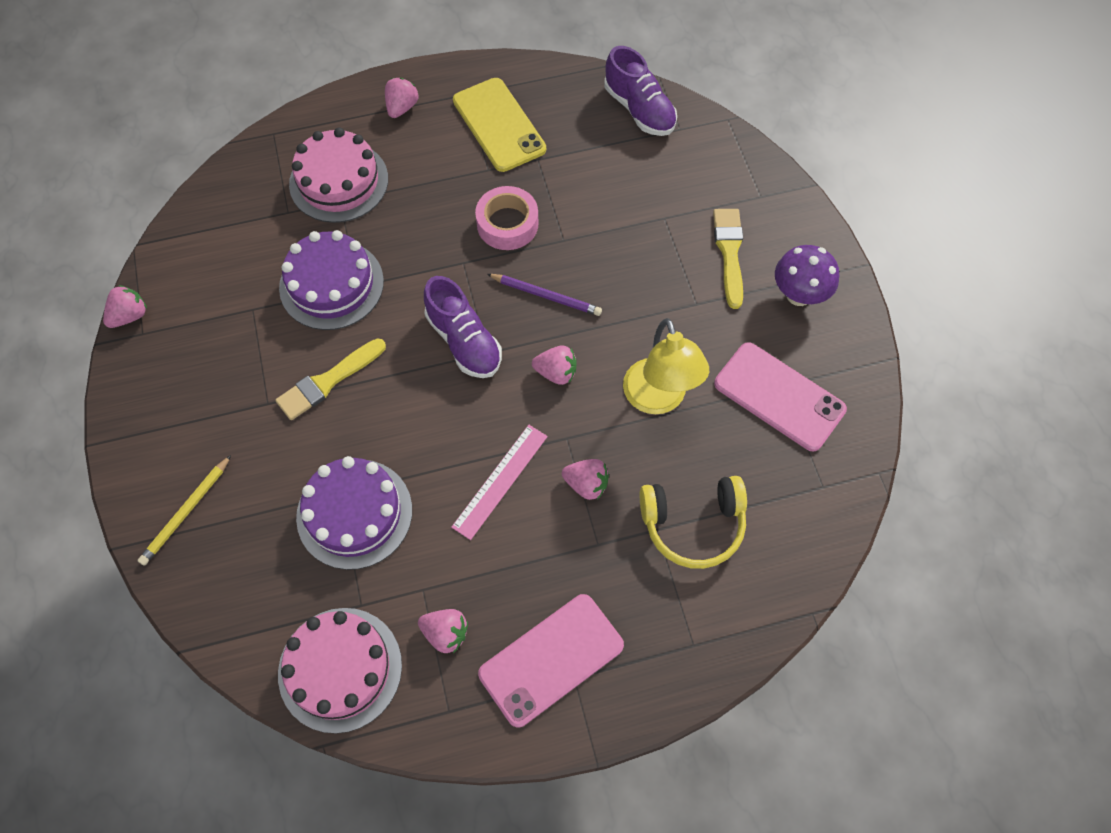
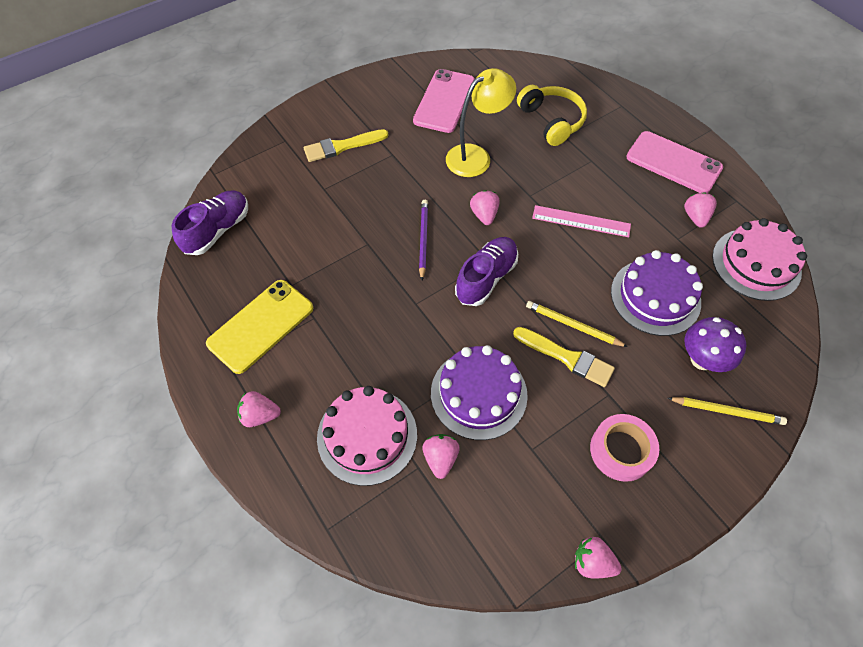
camera: 110 degrees left, 5 degrees down
(362, 405) = (573, 326): none -> yellow pencil
(507, 224) = (366, 285): pink tape -> pink tape (621, 450)
(586, 484) = (556, 176): pink strawberry -> pink strawberry (440, 458)
(799, 295) = (363, 106): purple mushroom -> purple mushroom (702, 359)

